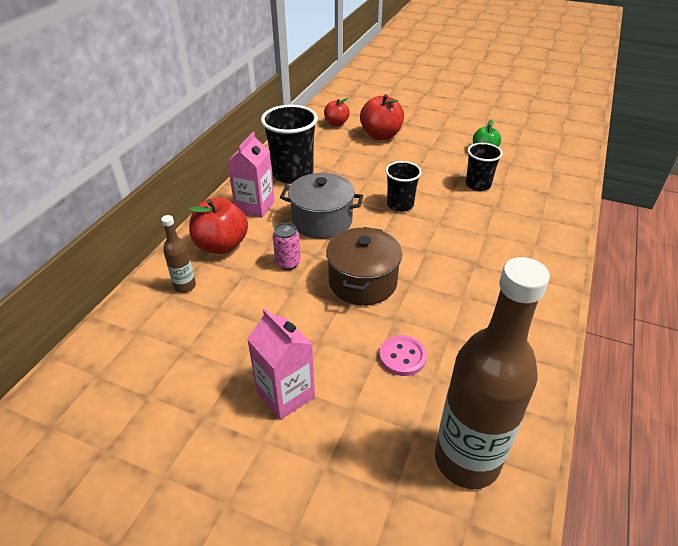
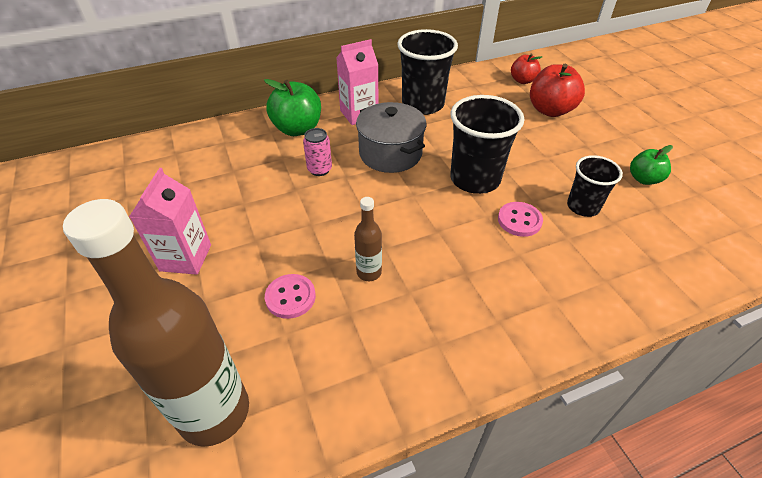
camera: 45 degrees right, 5 degrees up
(185, 286) = (238, 143): brown bottle -> brown bottle (369, 272)
(221, 245) = (297, 129): red apple -> green apple
(362, 282) = (349, 220): brown pot -> none
(400, 205) = (475, 179): black cup -> black cup, size x1.64
(459, 214) = (519, 220): none -> pink button

